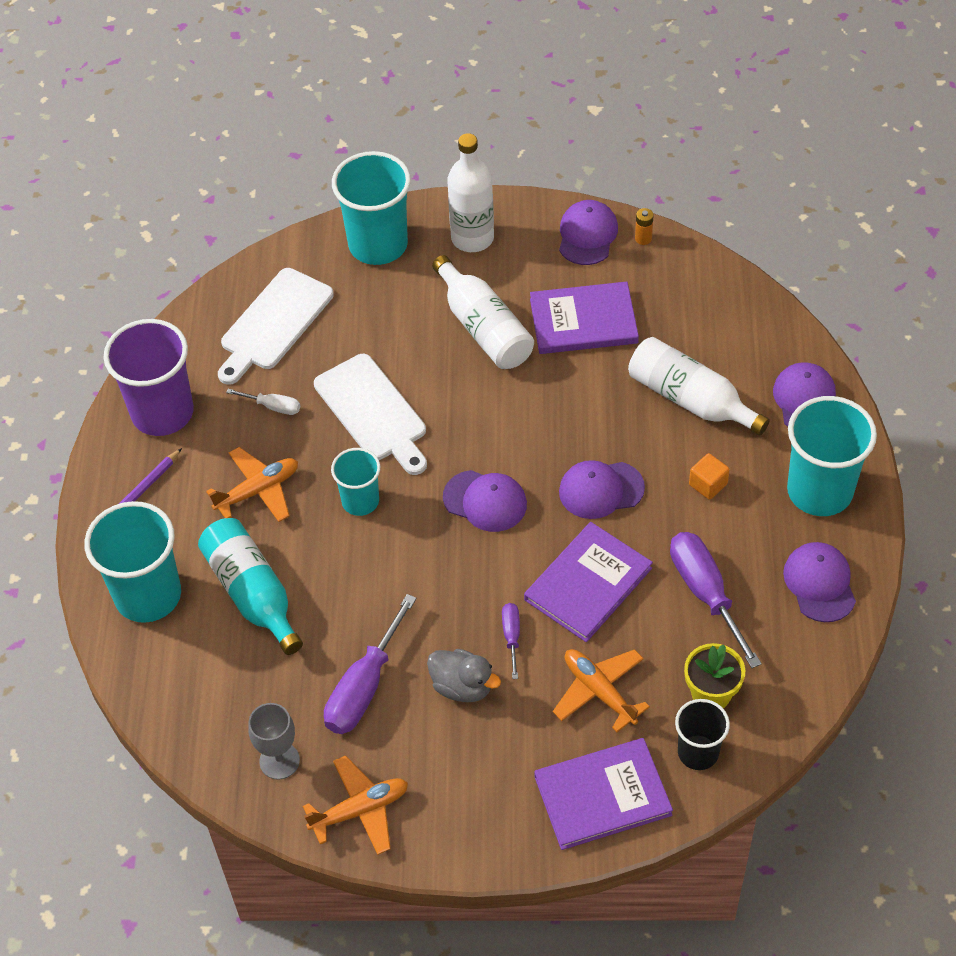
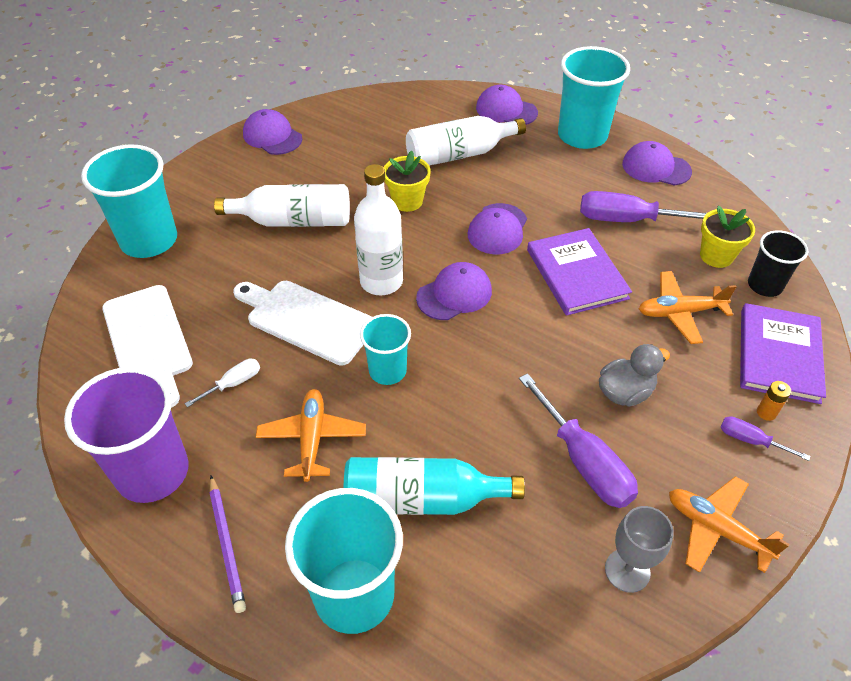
camera: 60 degrees left, 5 degrees down
(360, 810) = (716, 529): orange plane -> orange plane turned 60 degrees counterclockwise
(373, 412) = (306, 320): white cutting board -> white cutting board turned 150 degrees counterclockwise
(472, 238) = (207, 189): white bottle -> white bottle (381, 281)
(511, 636) = (595, 339): purple screwdriver -> purple screwdriver (750, 440)
(582, 397) = (407, 201): none -> yellow flower pot
(583, 321) = (343, 171): purple book -> none
(643, 238) = (305, 115): orange battery -> orange battery (766, 412)
(708, 484) = (536, 178): orange cube -> none

